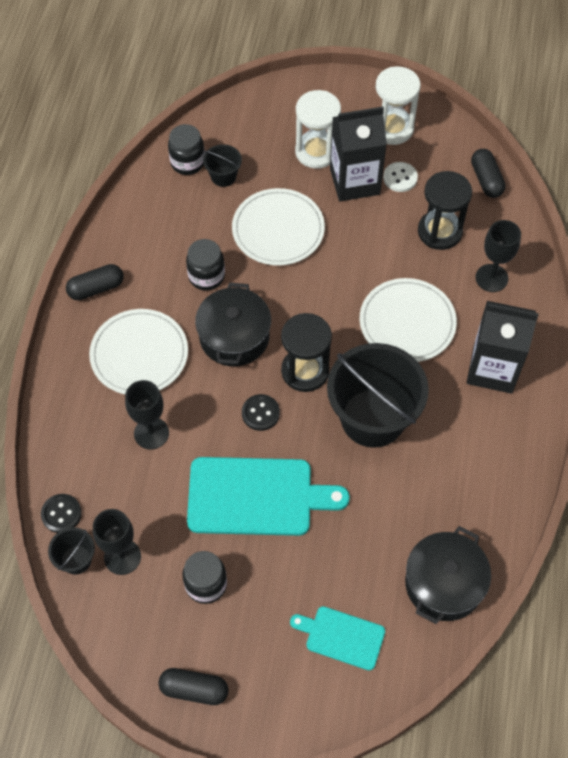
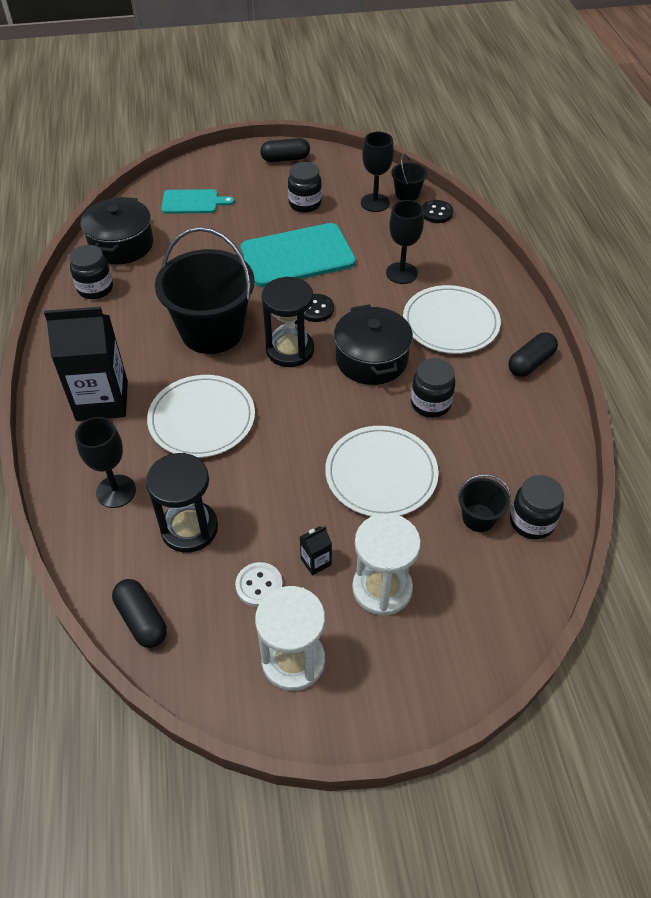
camera: 160 degrees right, 10 degrees down
(354, 181) = (316, 562): black carton -> black carton, size x0.40
(483, 519) = (95, 289): none -> black jar

